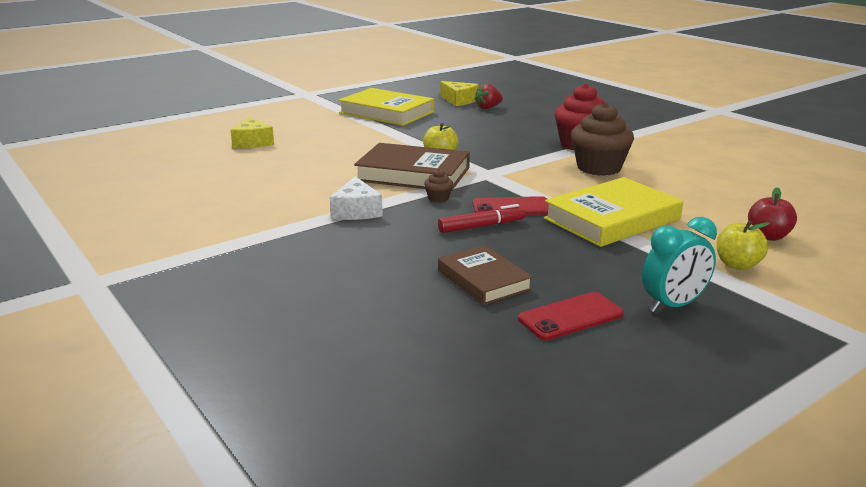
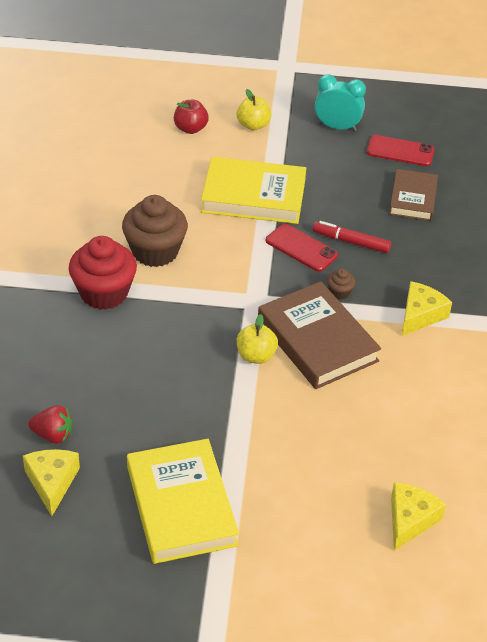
camera: 140 degrees left, 20 degrees up
(356, 211) = (420, 315): white cheese -> yellow cheese

